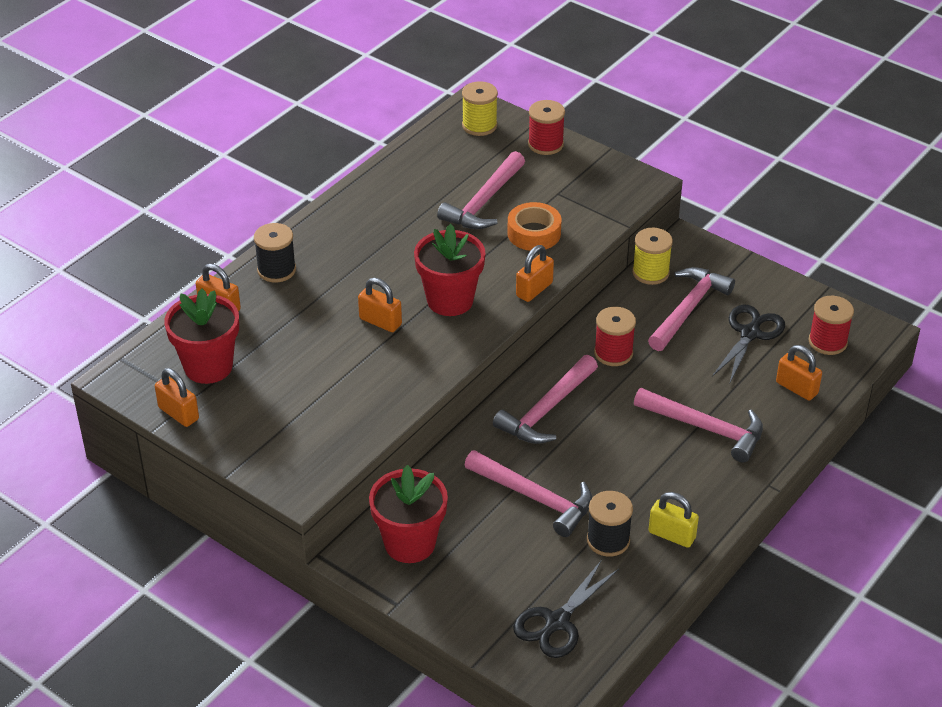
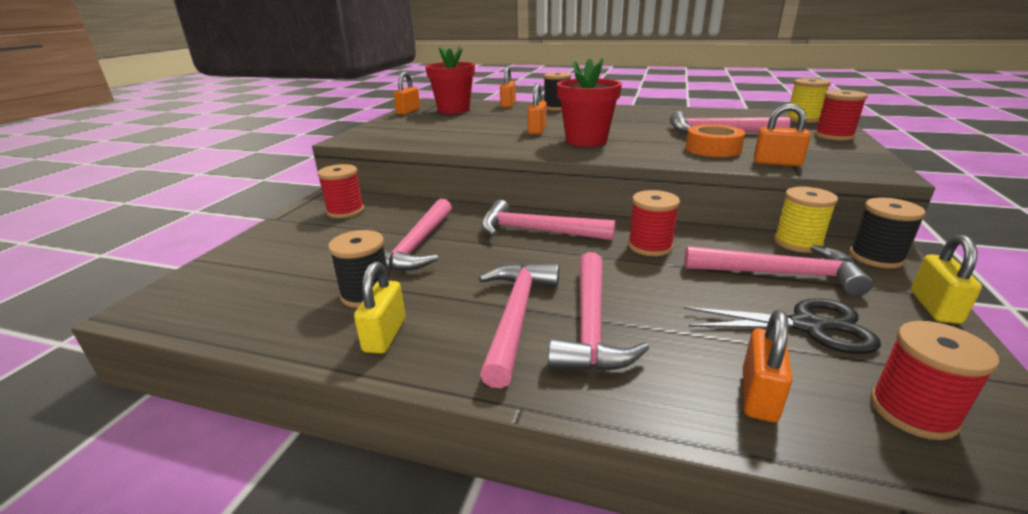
camera: 70 degrees right, 15 degrees down
(410, 543) = (345, 211): red flower pot -> red spool
(534, 289) = (640, 159): orange padlock -> orange padlock (777, 163)
(557, 622) = (241, 287): black scissors -> none
(678, 462) = (515, 316): none -> pink hammer
(690, 250) = (876, 257): none -> black spool
(756, 269) = (934, 307): none -> yellow padlock

